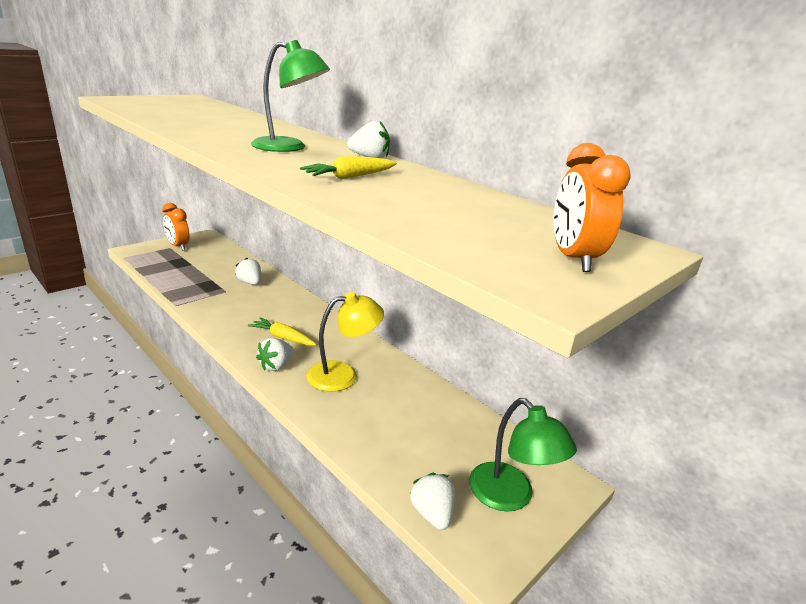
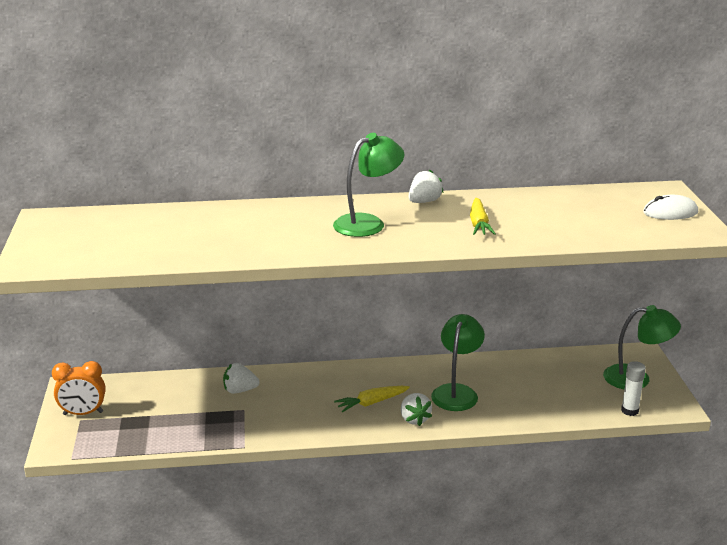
camera: 50 degrees left, 0 degrees up
(343, 375) = (456, 392): yellow lamp -> green lamp
(432, 513) = (629, 411): white strawberry -> white glue stick
(573, 259) = (670, 212): orange clock -> white mouse

